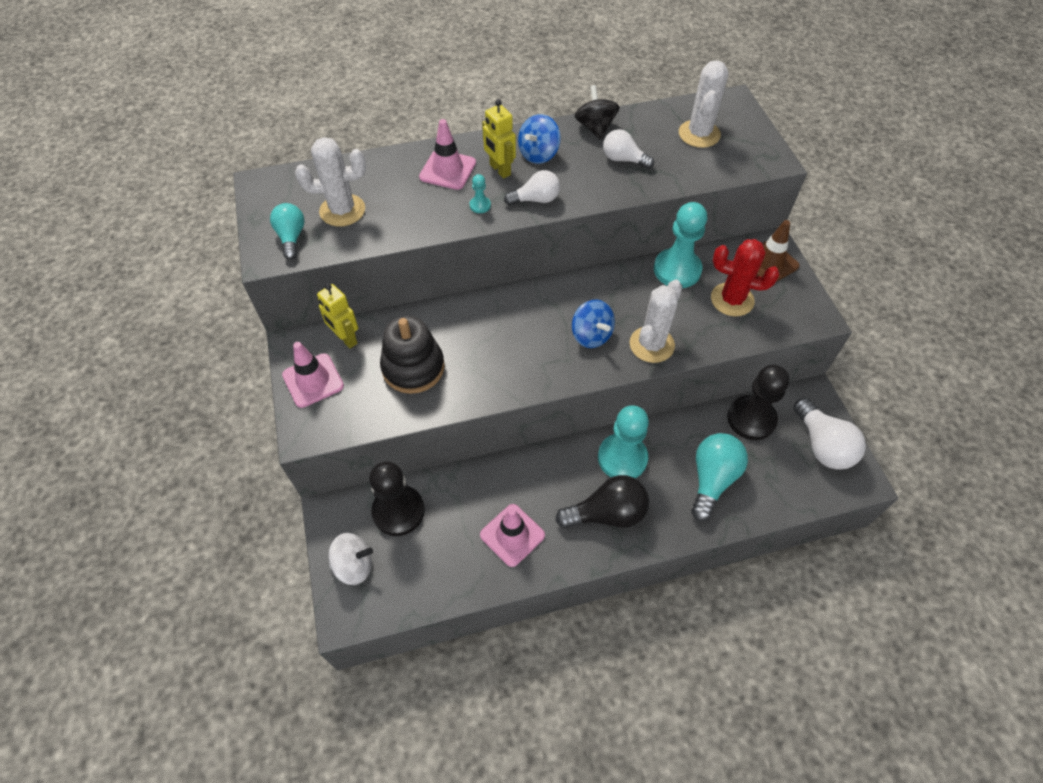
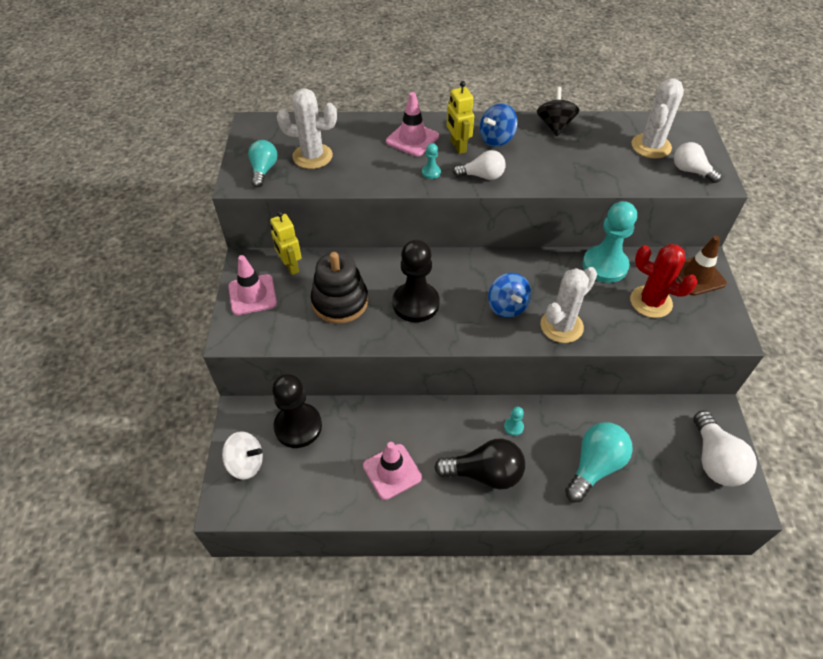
camera: 15 degrees right, 5 degrees down
(622, 458) = (513, 427): turquoise pawn -> turquoise pawn, size x0.41
(623, 159) = (572, 156): white light bulb -> white light bulb (690, 171)
(751, 419) = (649, 420): black pawn -> black pawn (415, 303)

